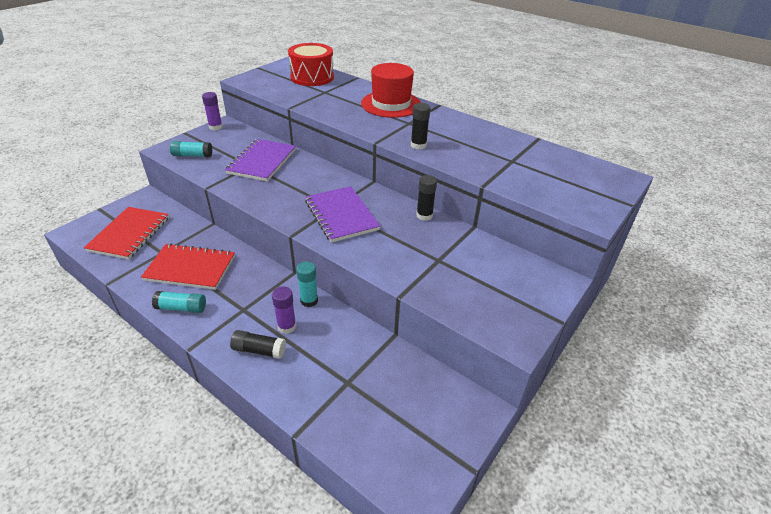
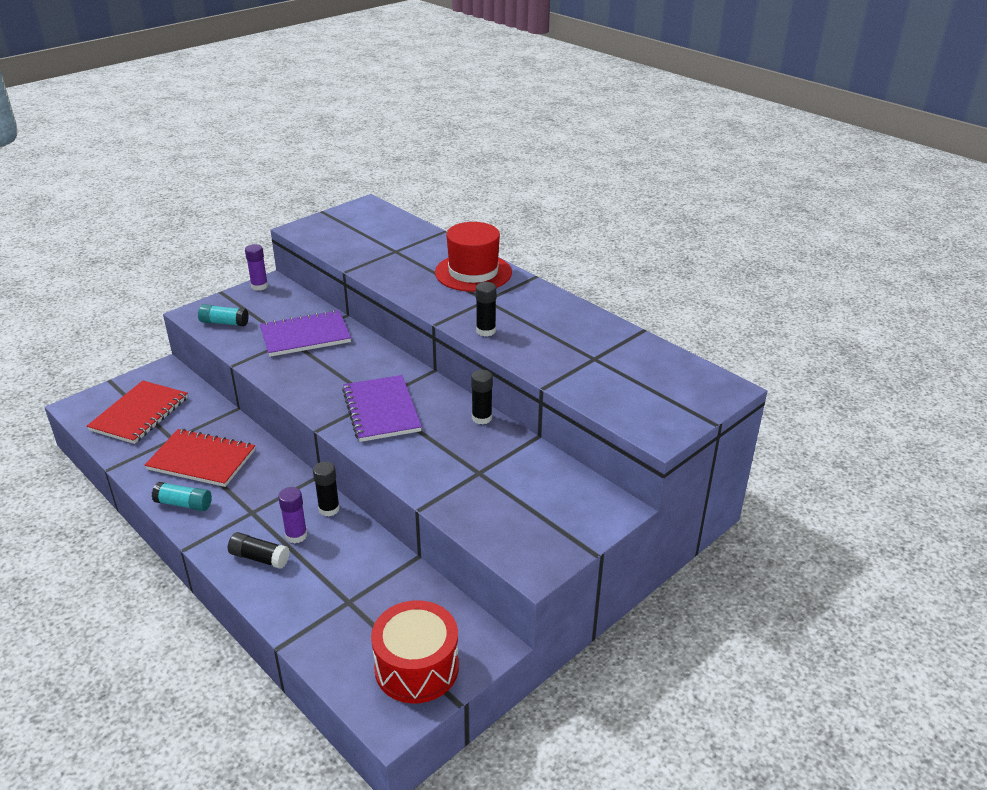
camera: 10 degrees right, 5 degrees down
(262, 161) = (305, 336): purple notebook -> purple notebook turned 45 degrees clockwise
(309, 300) = (329, 509): turquoise glue stick -> black glue stick
(312, 77) = (386, 229): red drum -> red drum (416, 667)

